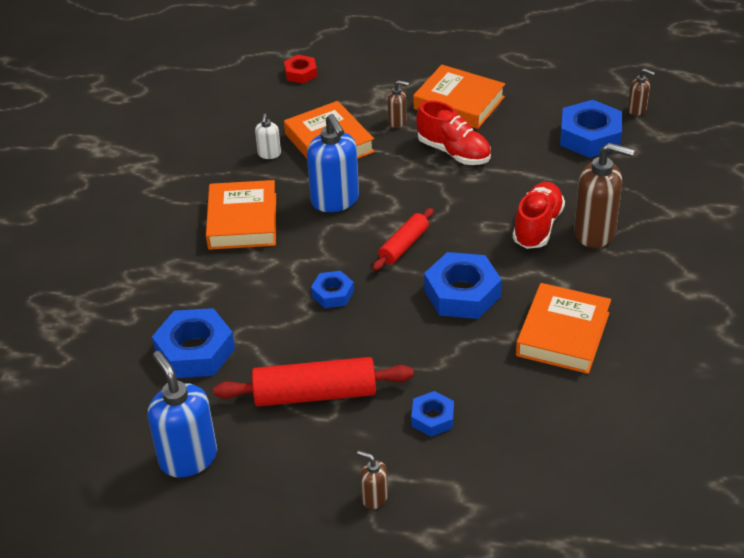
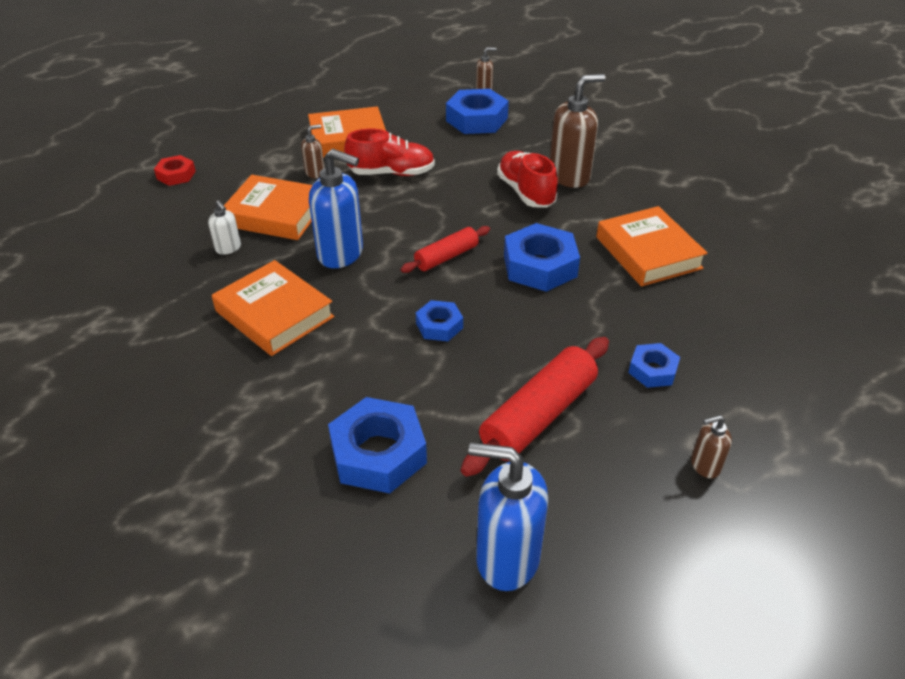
camera: 45 degrees left, 0 degrees up
(404, 246) = (446, 257): red rolling pin -> red rolling pin turned 60 degrees clockwise

